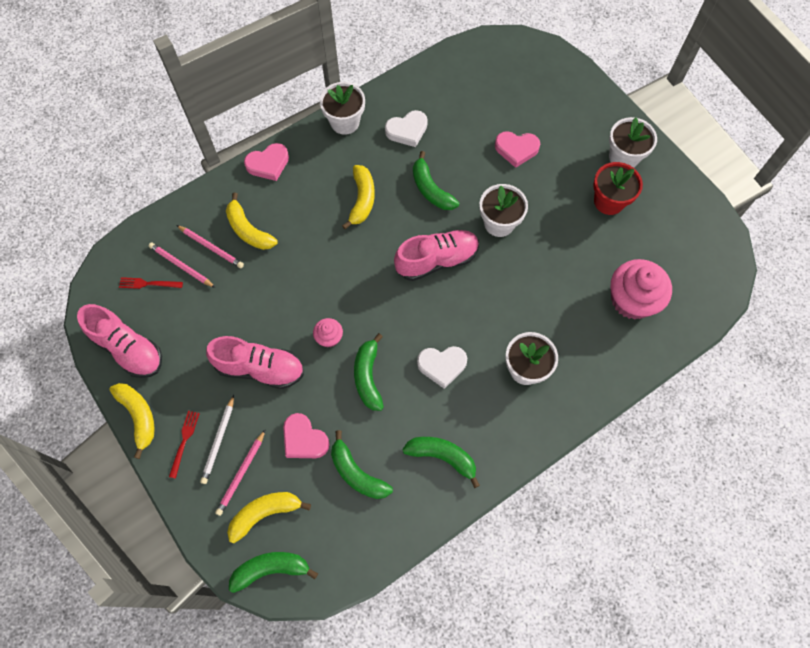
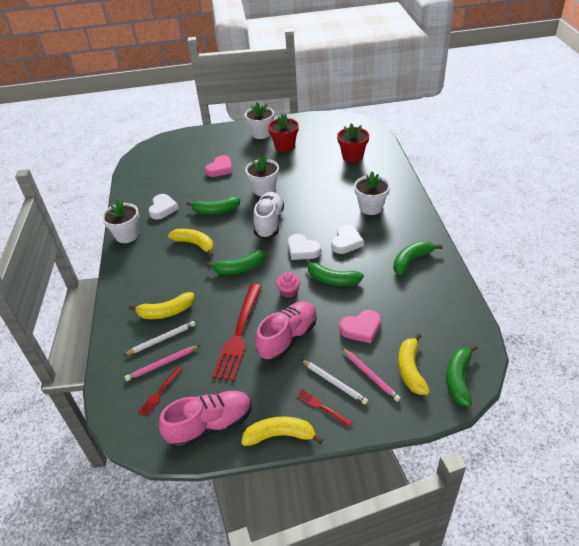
camera: 60 degrees left, 25 degrees down
(211, 247) = (161, 339): pink pencil -> white pencil
(245, 317) = (239, 335): none -> red fork
(268, 164) = (121, 285): pink heart -> none
(357, 473) = (403, 306): green banana -> green banana (240, 268)
(405, 321) = (302, 250): none -> white heart
(436, 260) = (269, 223): pink shoe -> white shoe
(632, 300) = (352, 156): pink cupcake -> red flower pot

